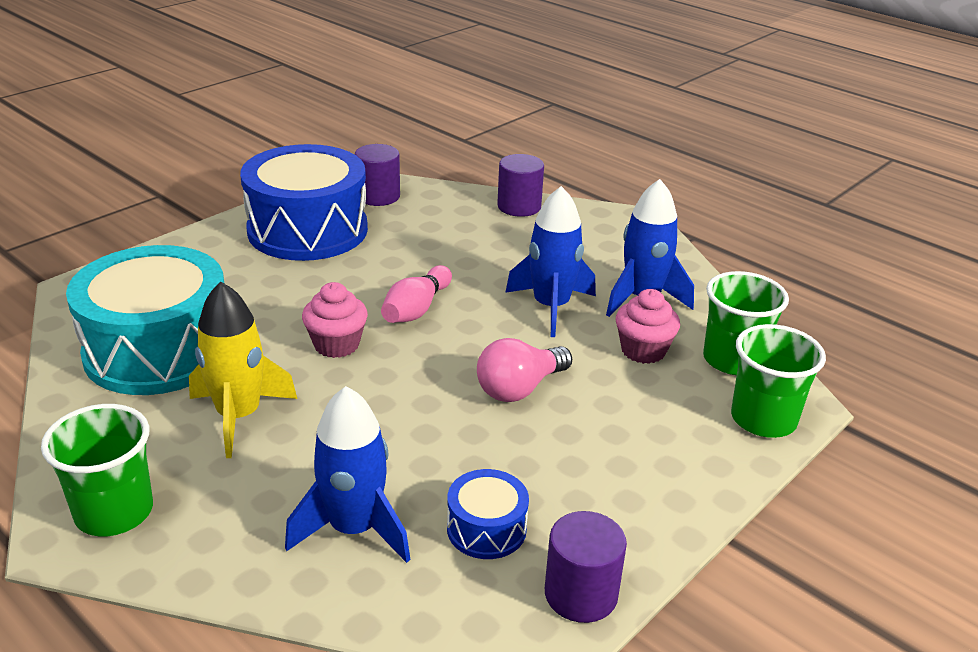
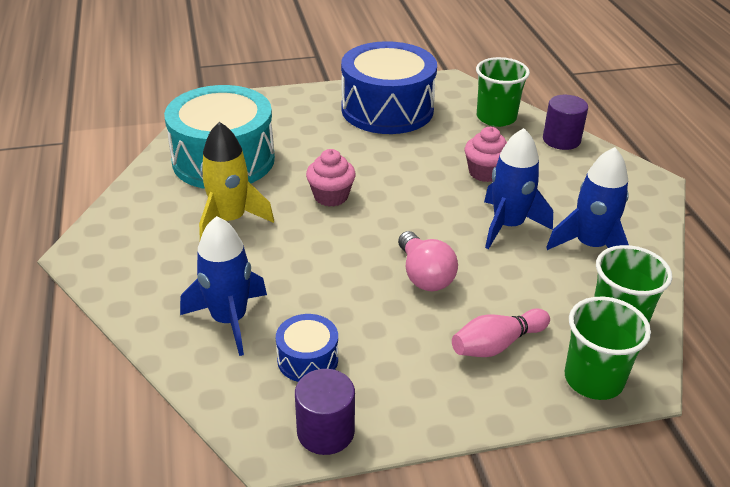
camera: 35 degrees right, 5 degrees up
(114, 512) = (115, 249): green cup -> green cup (496, 117)
(378, 196) = (460, 99): purple cylinder -> none
(416, 309) = (407, 191): pink bowling pin -> pink bowling pin (497, 344)
(519, 388) = (424, 275): pink light bulb -> pink light bulb turned 105 degrees counterclockwise
(643, 350) = (548, 286): pink cupcake -> pink cupcake (485, 172)

